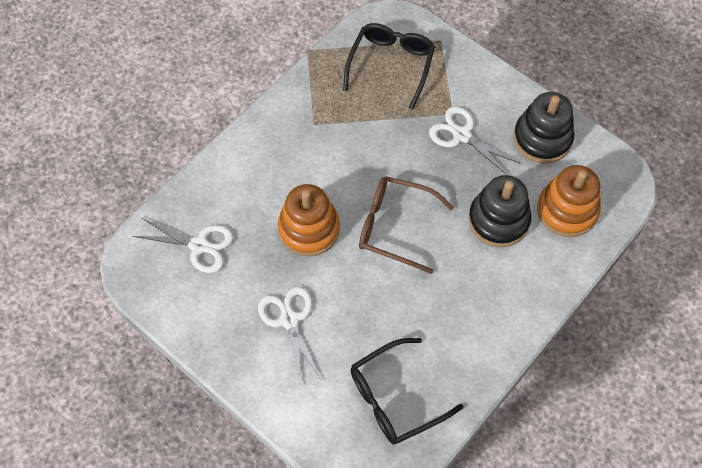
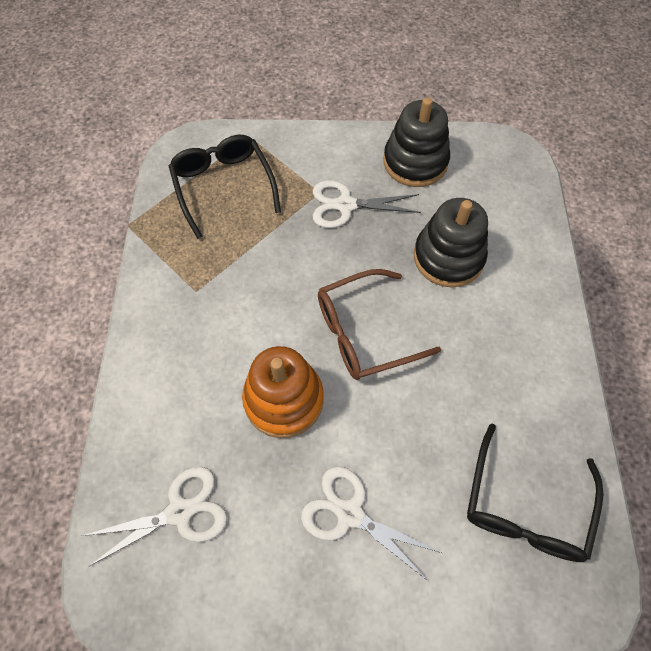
camera: 40 degrees left, 0 degrees up
(567, 210) = (494, 207): orange stacking toy -> none

